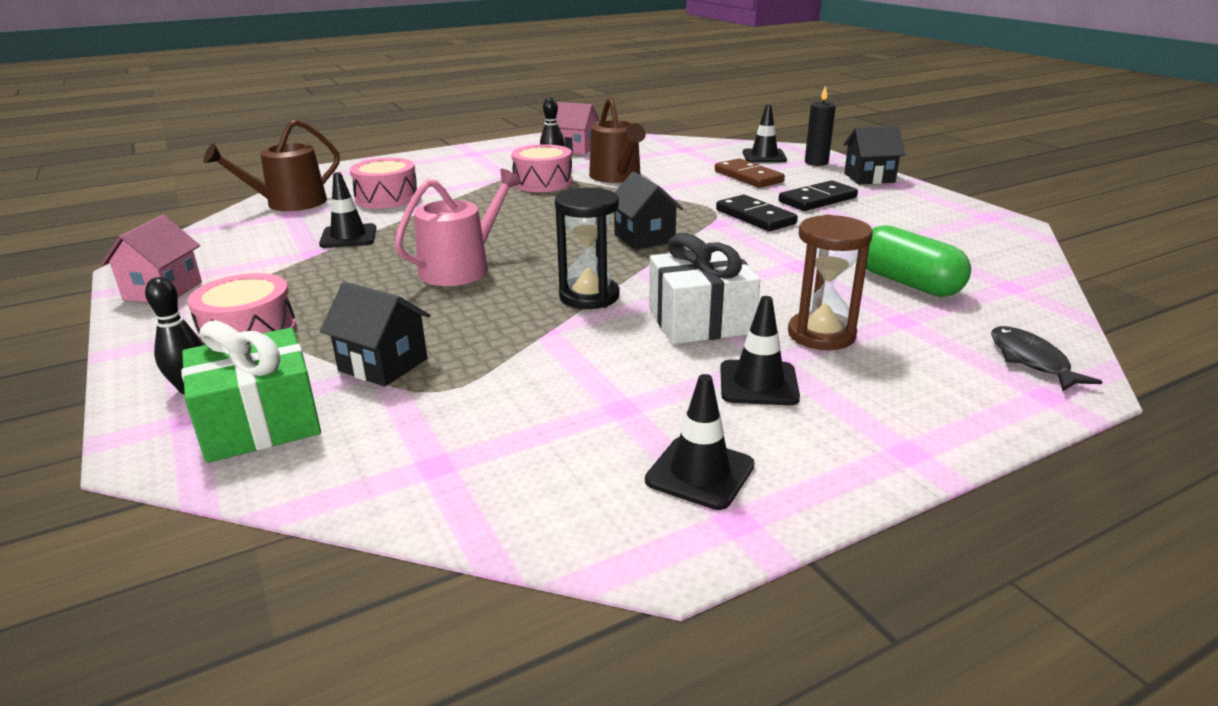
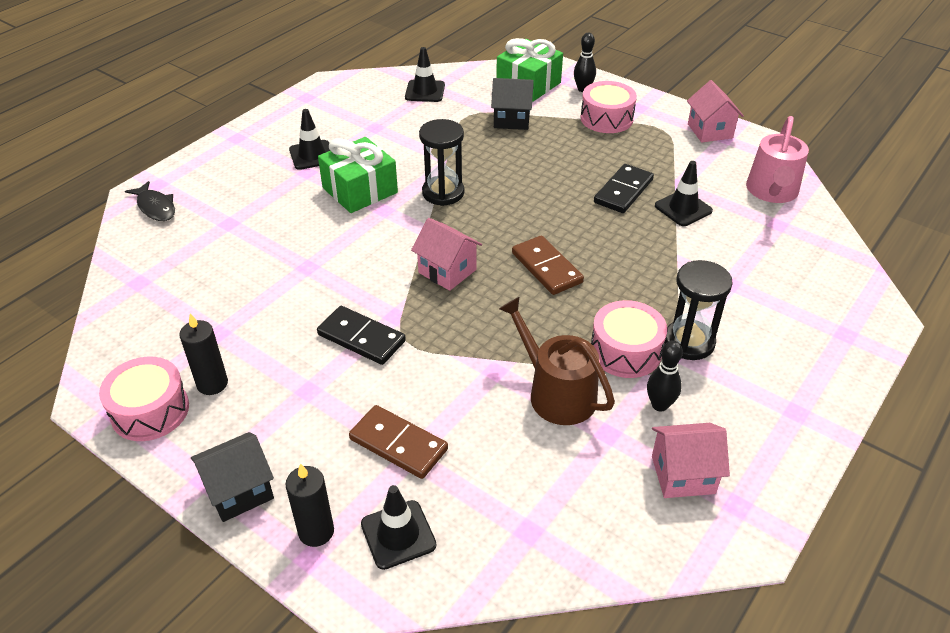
camera: 155 degrees right, 15 degrees up
(289, 203) = (807, 238): brown watering can -> none
(387, 198) = (739, 272): pink drum -> pink drum (150, 411)
(461, 268) = (555, 197): pink watering can -> pink watering can (772, 192)
(490, 179) = (689, 342): none -> black hourglass
(545, 225) = (547, 268): none -> brown domino
(644, 238) = (447, 271): black house -> pink house
(700, 320) = (360, 190): white gift -> green gift
(700, 473) = (326, 109): black traffic cone -> black traffic cone (425, 91)
(817, 200) = (302, 399): black domino -> black domino (623, 191)
(821, 335) = (281, 197): brown hourglass -> none
(899, 216) = (212, 384): none -> black candle
(908, 283) = (219, 265): green capsule -> none

